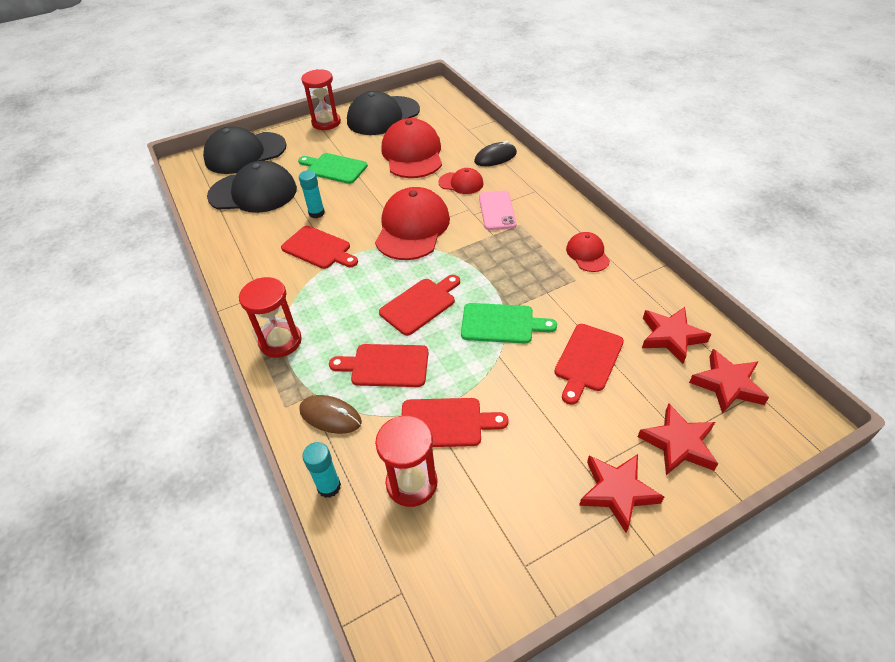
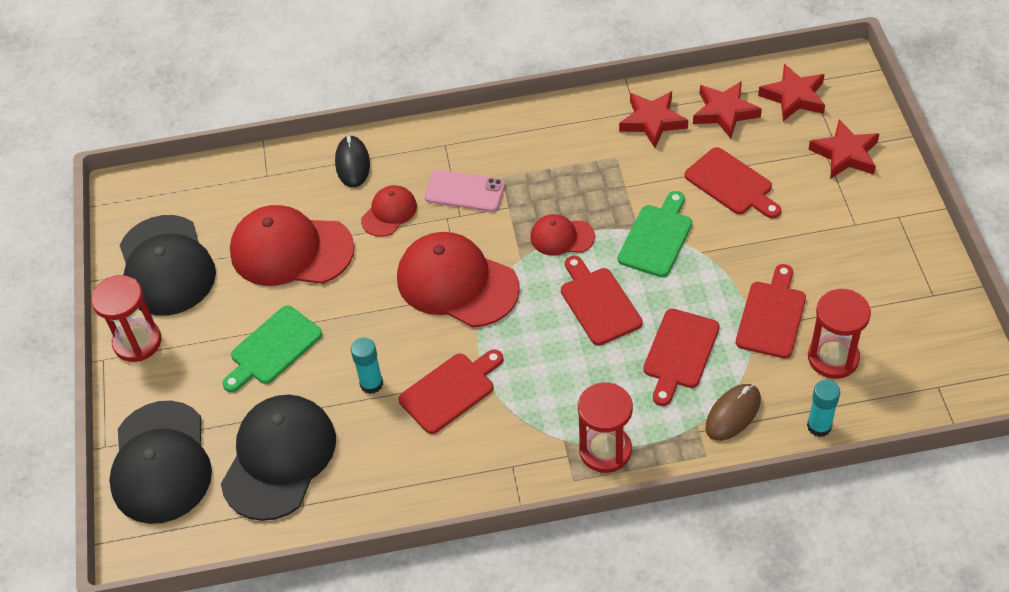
camera: 70 degrees left, 5 degrees up
(587, 254) = (581, 134): red cap -> red cap (562, 237)
(617, 492) = (881, 212): red star -> red star (652, 121)

